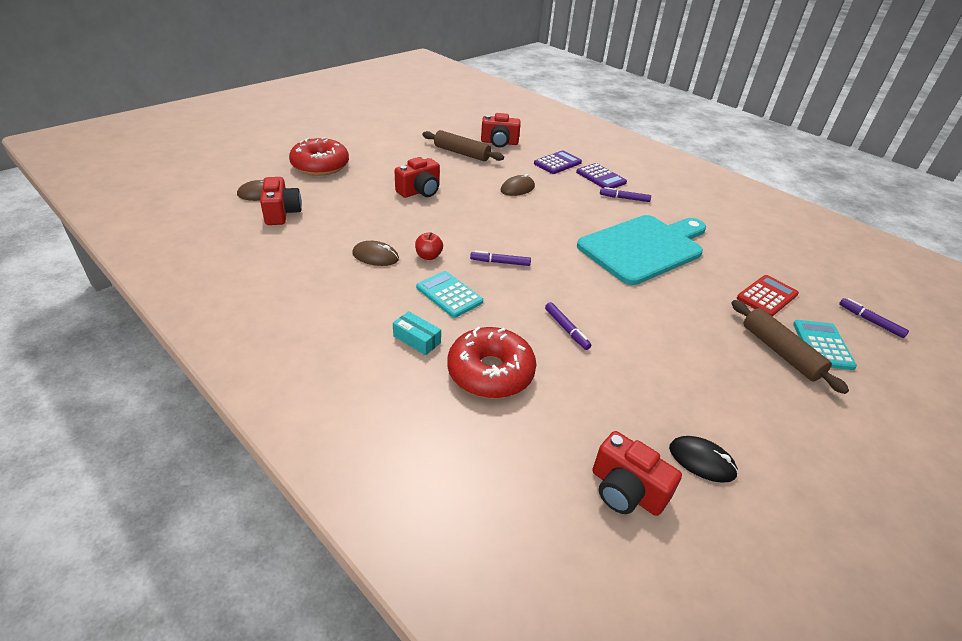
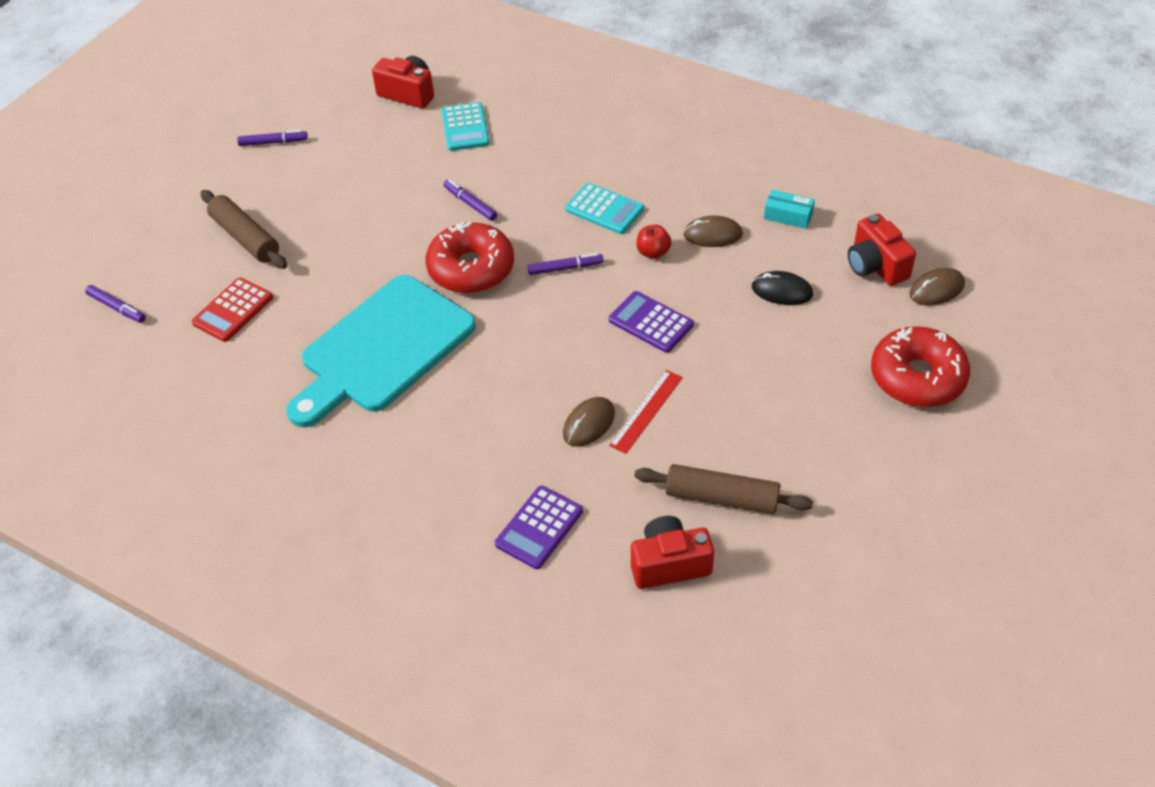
camera: 170 degrees right, 10 degrees up
(417, 339) = (611, 156): turquoise box -> turquoise box (788, 216)
(420, 191) = (731, 367): red camera -> none
(482, 186) = (646, 411): none -> red ruler
(490, 372) = (532, 145): red donut -> red donut (471, 268)
(601, 177) = (453, 507): purple calculator -> purple calculator (650, 322)
(624, 198) = (410, 456): purple marker -> purple marker (273, 142)
(702, 461) = (348, 124): black mouse -> black mouse (782, 291)
(822, 345) = (194, 258): turquoise calculator -> turquoise calculator (465, 127)

